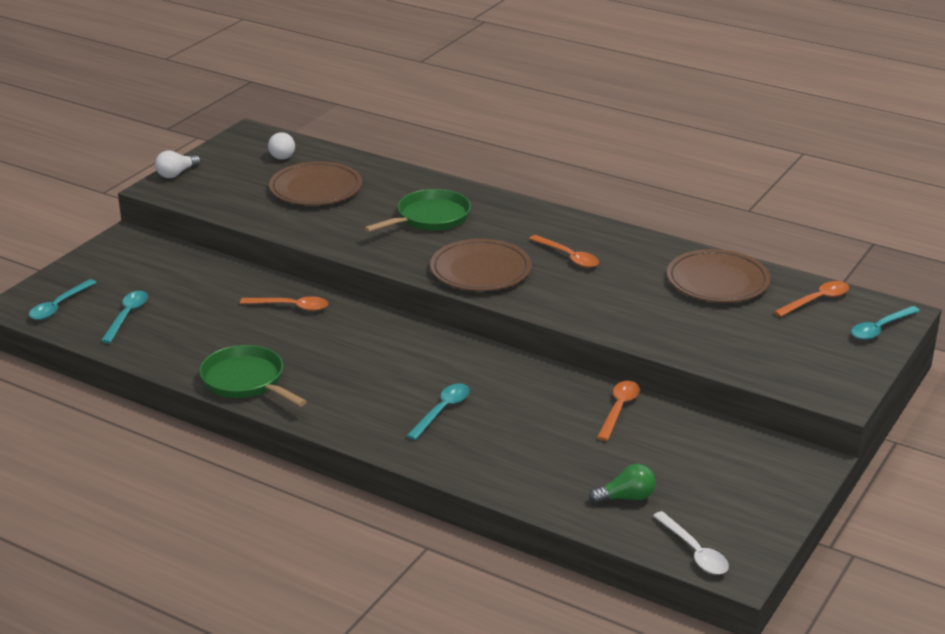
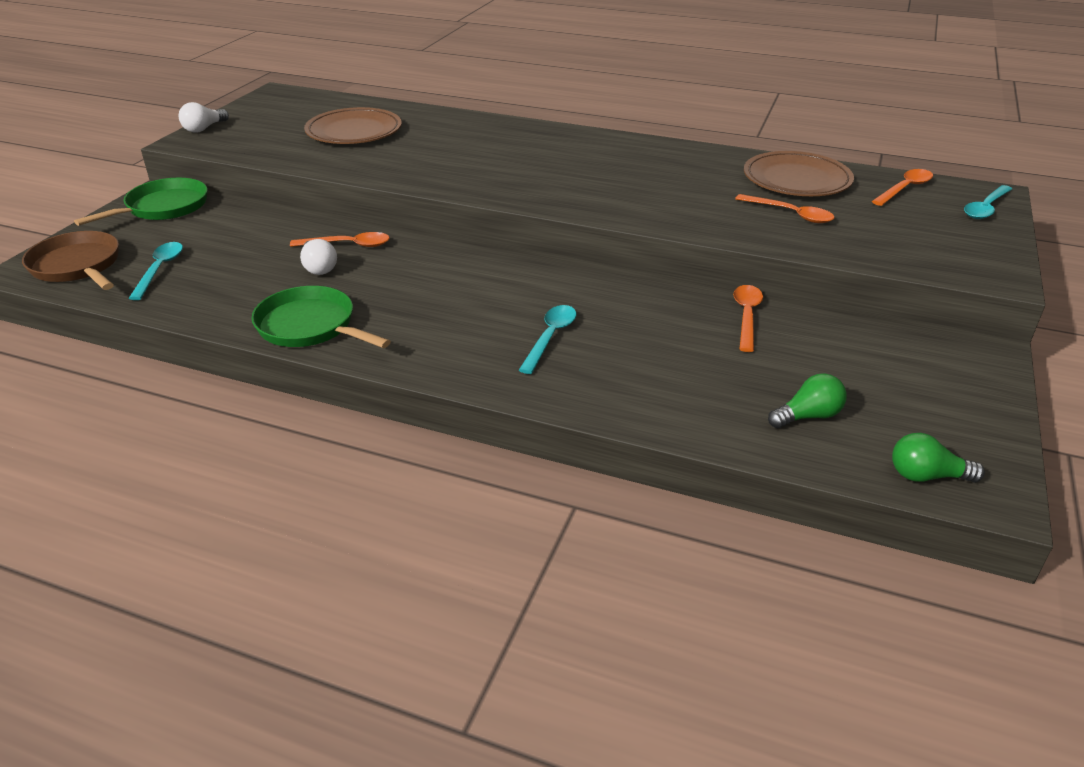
camera: 10 degrees left, 5 degrees up
(59, 306) = (78, 266): turquoise spoon -> brown pan
(281, 154) = (311, 107): white light bulb -> white light bulb (319, 267)
(429, 218) = (479, 147): green pan -> green pan (163, 208)
(480, 270) = (550, 188): brown plate -> none
(568, 257) = (635, 170): orange spoon -> orange spoon (790, 214)
(694, 551) = (926, 476): white spoon -> green light bulb

